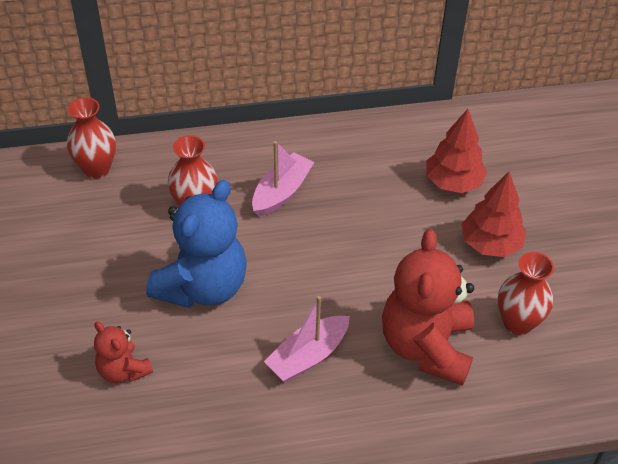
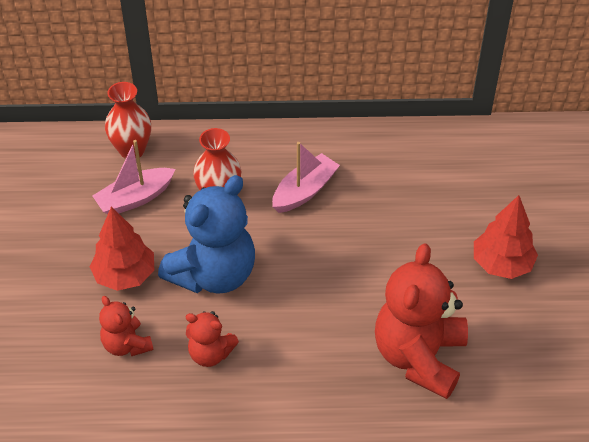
camera: 10 degrees right, 0 degrees up
(213, 369) = (210, 354): none -> red teddy bear
(308, 356) = (302, 352): pink boat -> pink boat (135, 198)
(453, 182) = (476, 199): red tree -> red tree (125, 275)
(517, 323) = (514, 345): red vase -> none

